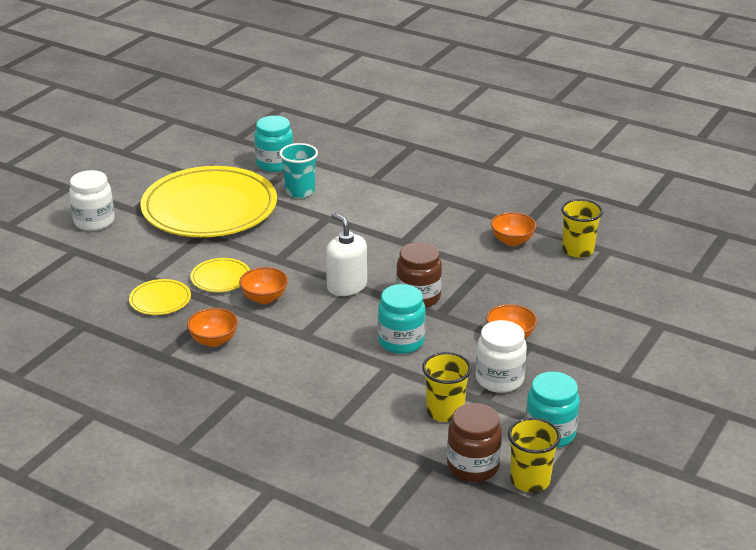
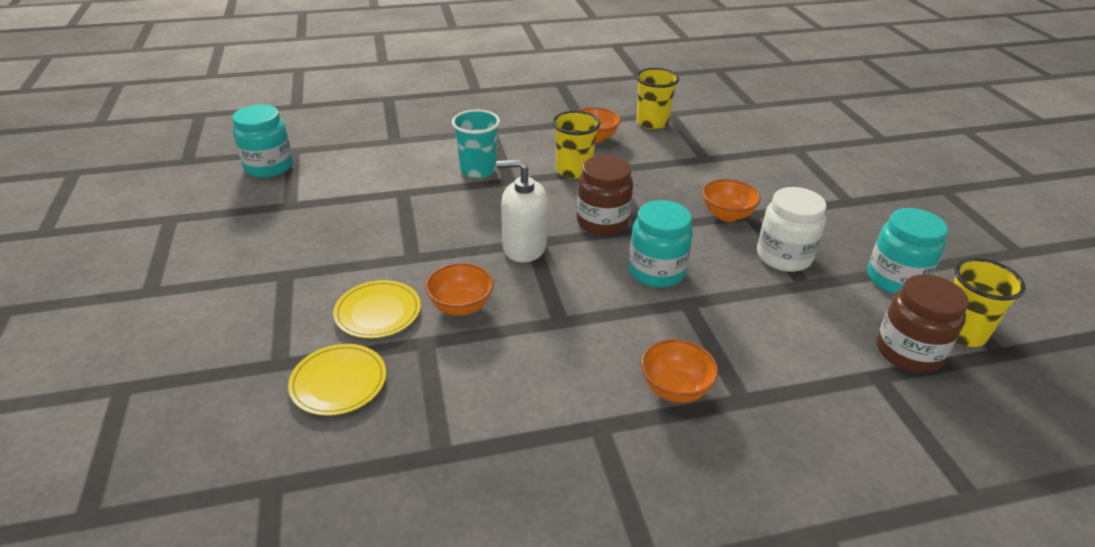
camera: 45 degrees left, 5 degrees up
(94, 221) = (105, 334): white jar -> none
(209, 208) = (253, 243): yellow plate -> none
(214, 340) = (478, 390): orange bowl -> orange bowl (675, 389)
(300, 191) = (336, 181): turquoise cup -> turquoise cup (478, 170)
(445, 412) = (800, 315): yellow cup -> yellow cup (574, 171)

